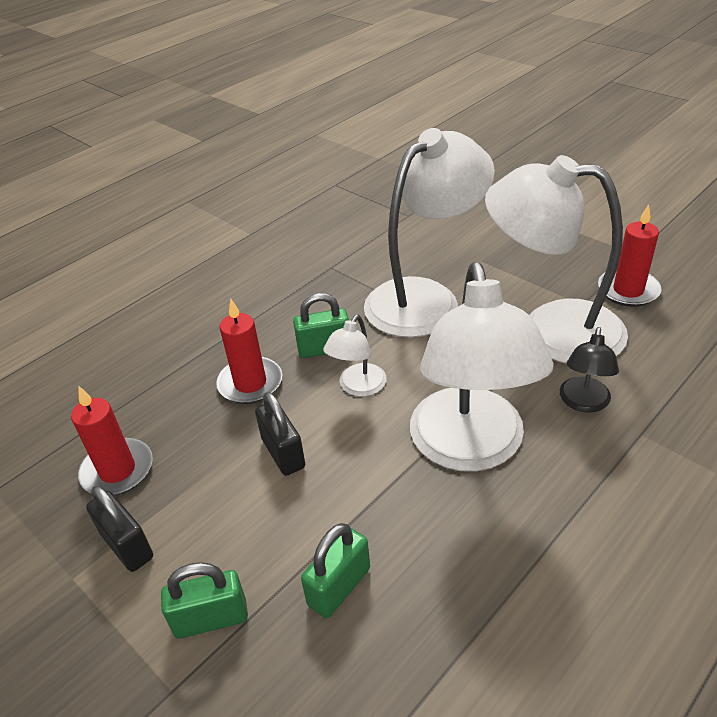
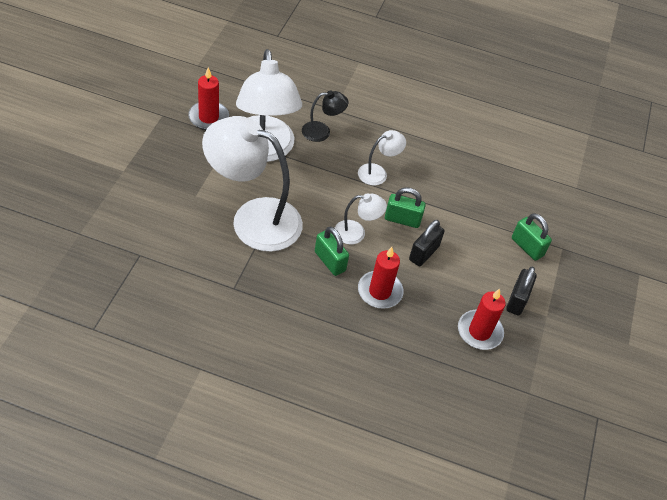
camera: 125 degrees left, 10 degrees up
(339, 586) = (483, 205): green padlock -> green padlock (402, 220)
(470, 448) = (378, 172): white lamp -> white lamp, size x0.45

